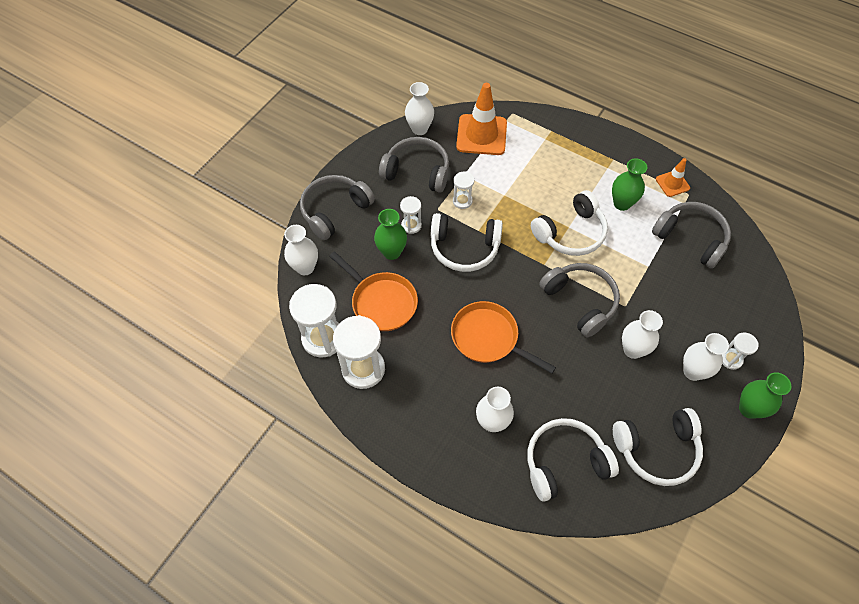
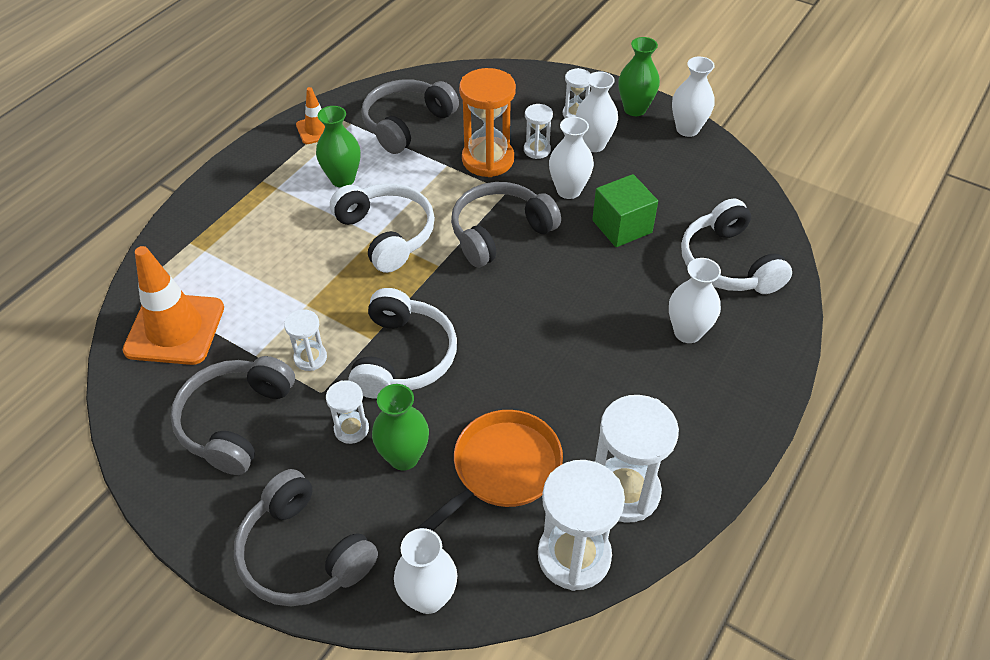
camera: 90 degrees left, 10 degrees down
(419, 129) = (135, 418): white vase -> white vase (687, 129)
(488, 338) = (561, 332): orange pan -> none
(597, 386) = (622, 226): none -> green cube
(657, 449) = (695, 183): white headphones -> none
(659, 293) = (488, 159): none -> orange hourglass
(677, 328) = (537, 150): none -> white hourglass

